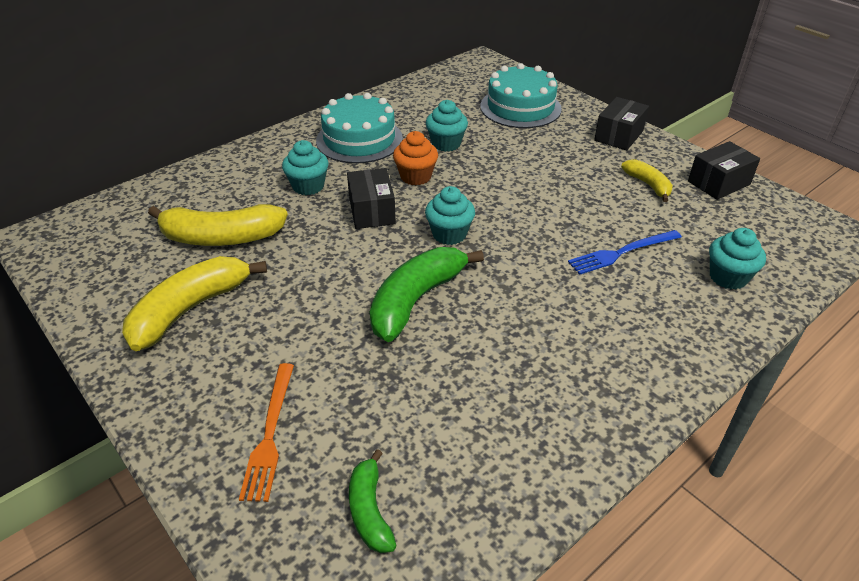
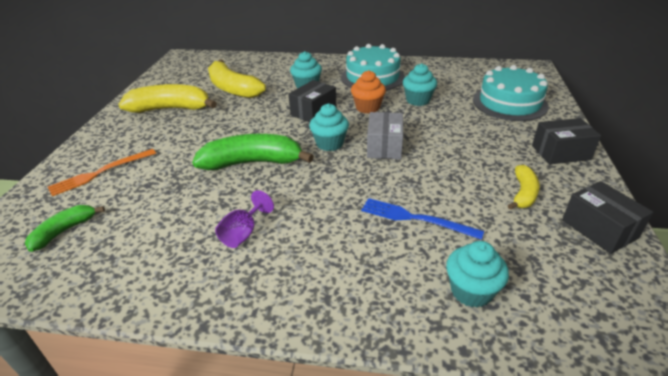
camera: 50 degrees right, 5 degrees down
(498, 207) = (384, 146): none -> grey box
(533, 363) = (243, 233): none -> purple goblet
(719, 183) = (599, 229): black box -> black box turned 45 degrees clockwise

